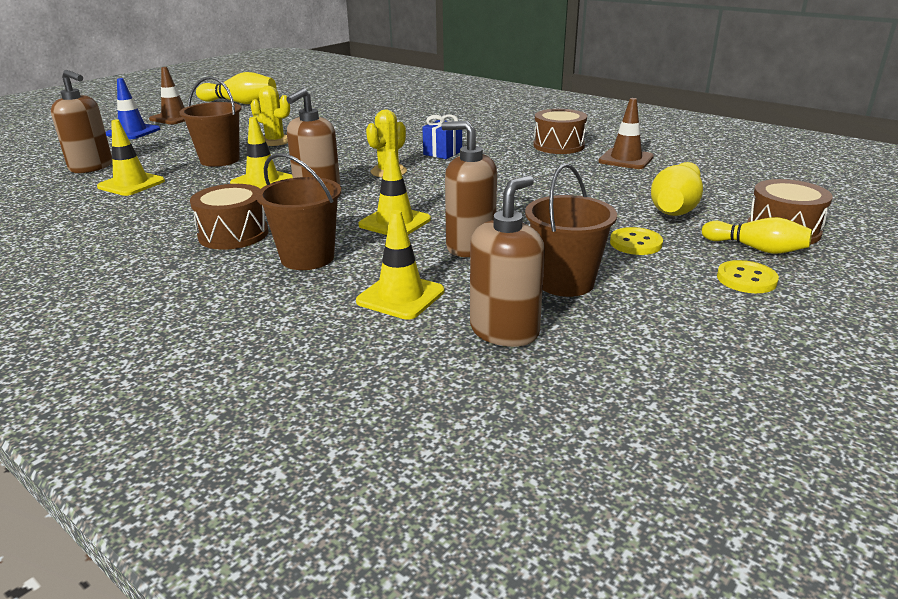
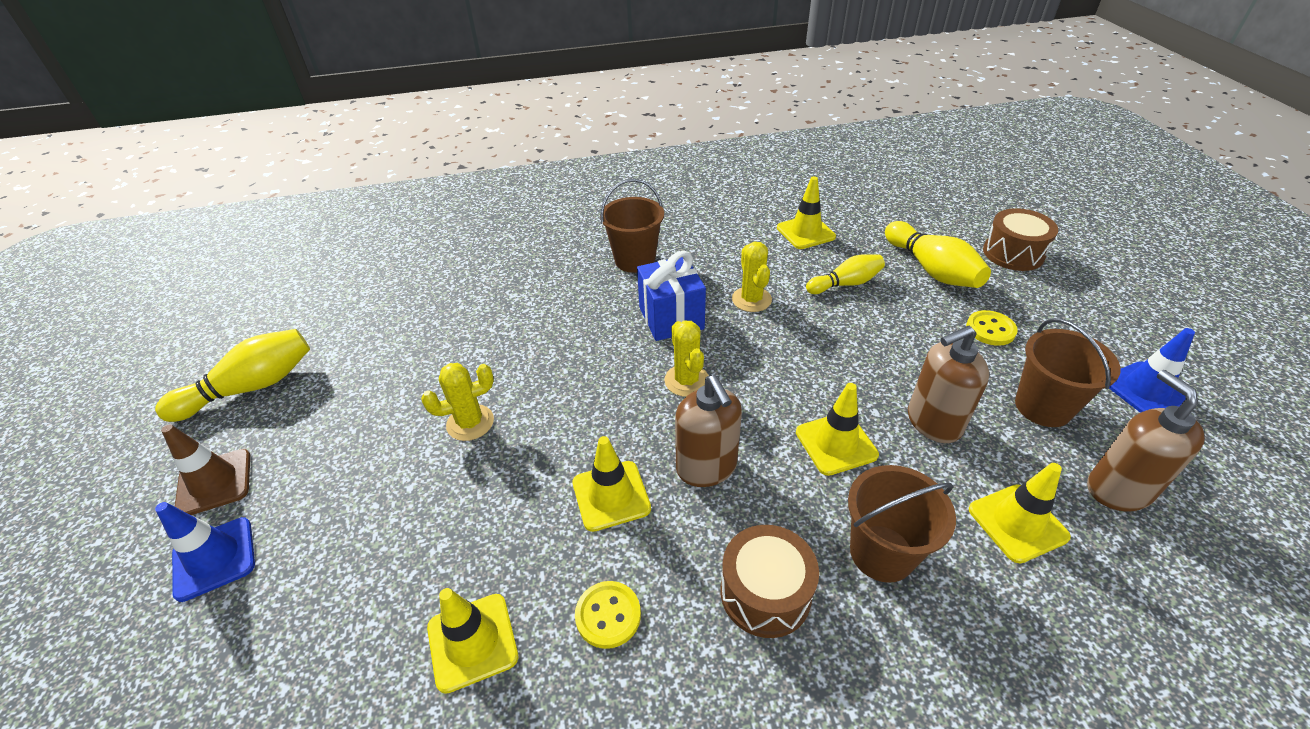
camera: 50 degrees left, 15 degrees up
(91, 167) = (330, 672): brown soap dispenser -> none
(220, 160) = (481, 505): brown bucket -> brown bucket (635, 260)
(442, 153) = (671, 318): blue gift -> blue gift, size x1.54
(506, 165) = (751, 299): none -> yellow cactus
(558, 146) = (732, 245): brown drum -> none
(626, 159) = (805, 232): brown traffic cone -> yellow traffic cone
(681, 324) = (1145, 390): none -> blue traffic cone
(746, 279) = (1086, 318): yellow button -> yellow button (608, 615)
(756, 248) = (1037, 283): yellow bowling pin -> yellow bowling pin (845, 284)

